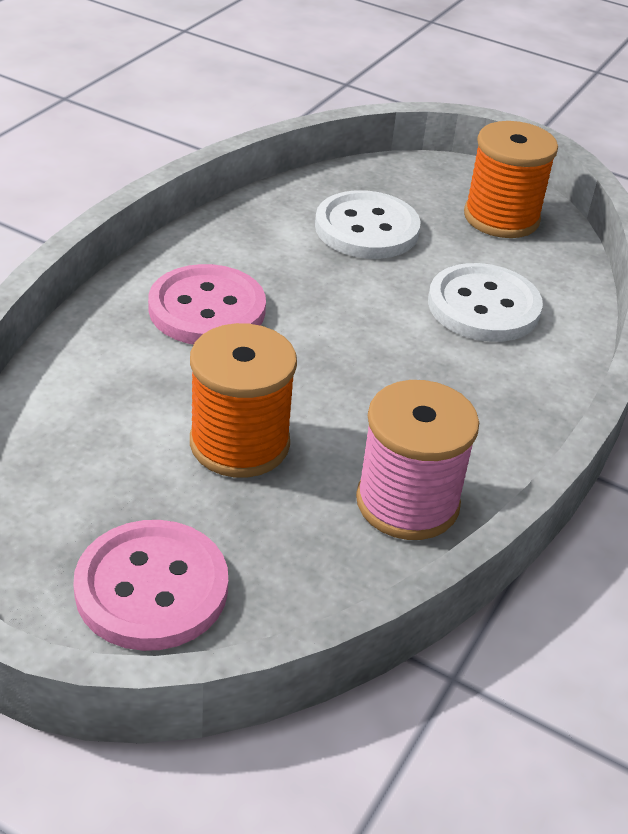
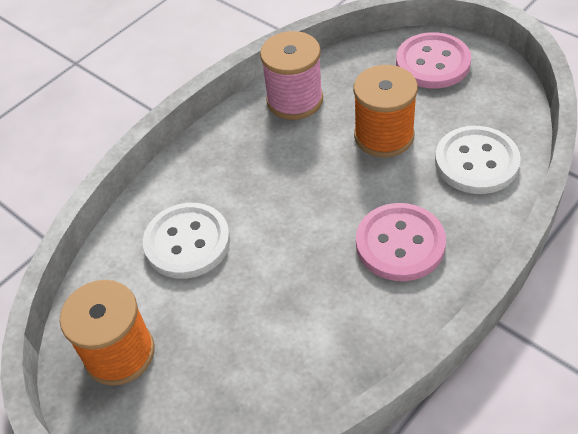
camera: 160 degrees left, 10 degrees up
(366, 229) = (251, 339): white button -> white button (476, 162)

